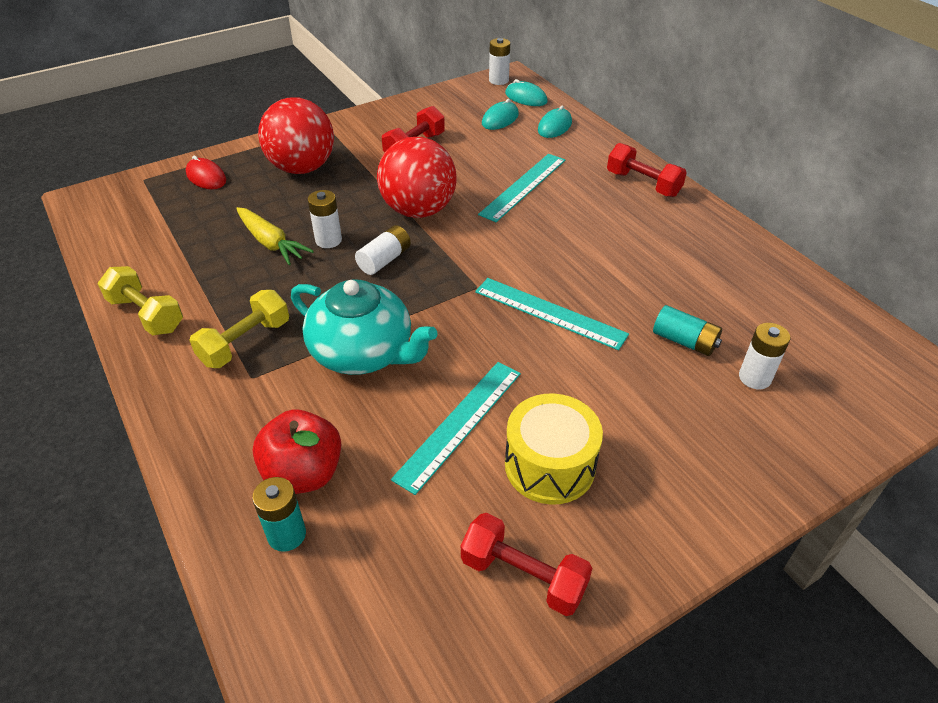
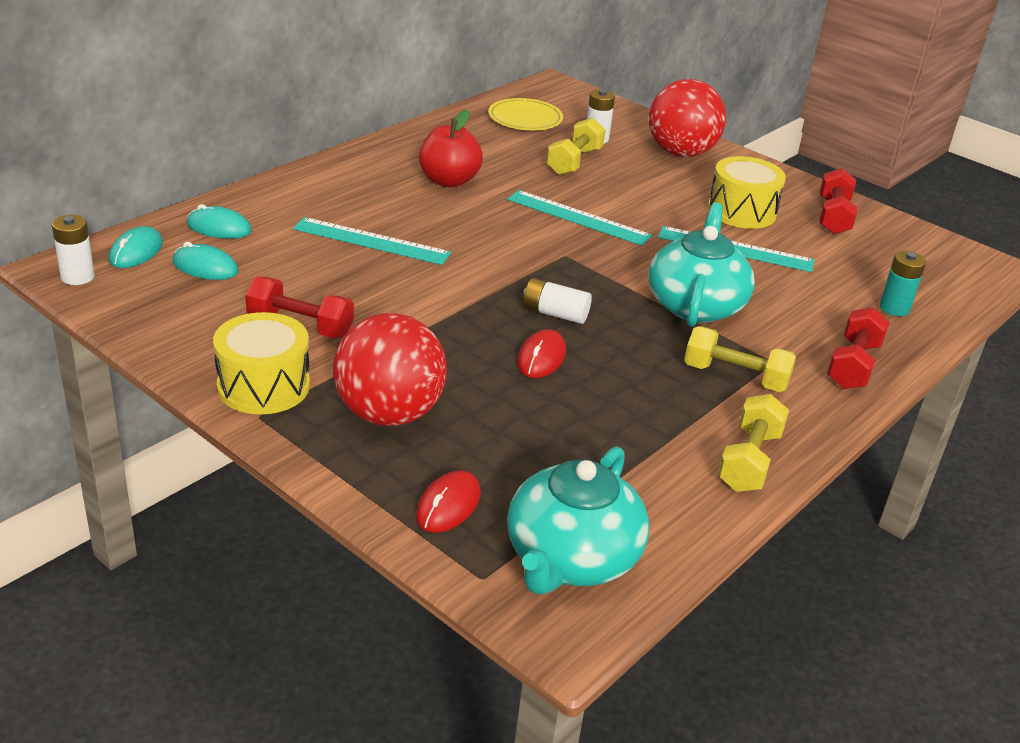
camera: 110 degrees left, 10 degrees down
(130, 211) = (571, 558): none -> turquoise teapot
(271, 243) = (570, 400): yellow carrot -> none
(303, 474) = (841, 311): red apple -> red apple (449, 181)
(328, 240) = (541, 358): white battery -> red mouse
(355, 130) = (263, 386): none -> yellow drum
(418, 210) = (451, 304): red ball -> red ball (680, 153)
(549, 313) = (578, 217): turquoise ruler -> turquoise ruler turned 75 degrees counterclockwise
(643, 184) = (340, 175): red dumbbell -> red dumbbell (853, 365)
(684, 341) = (574, 162): turquoise battery -> yellow dumbbell
(803, 325) = (525, 119): none -> yellow plate

